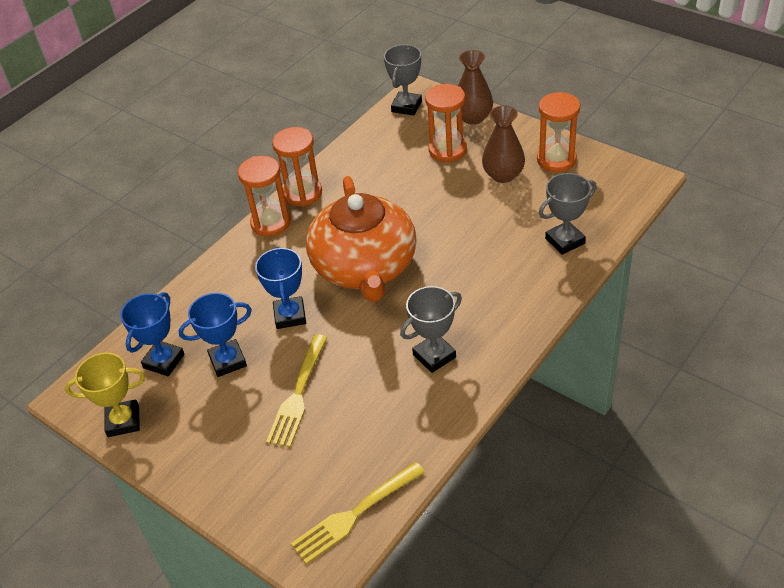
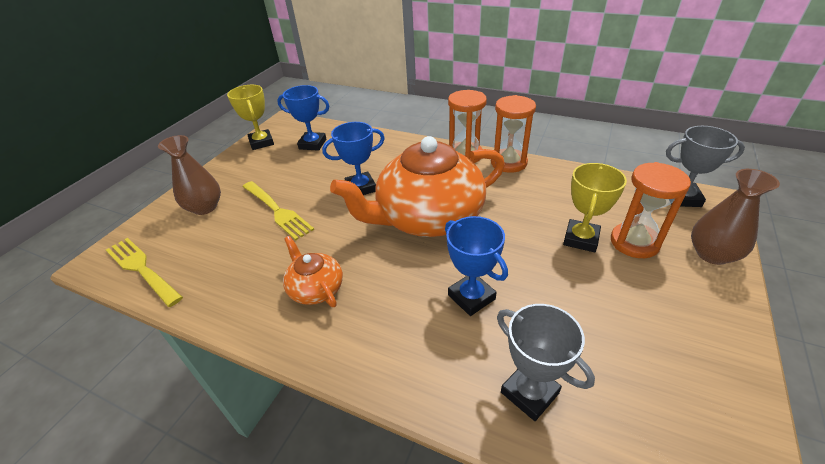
camera: 75 degrees right, 5 degrees down
(228, 361) = (312, 169): blue trophy -> blue trophy (471, 297)
(298, 393) = (276, 210): yellow fork -> yellow fork turned 135 degrees counterclockwise
(433, 177) = (581, 239): none -> yellow trophy
(434, 356) = (316, 288): grey trophy -> orange teapot
(503, 175) = (624, 301): brown vase -> brown vase (205, 207)
(556, 160) = (697, 358): orange hourglass -> none

